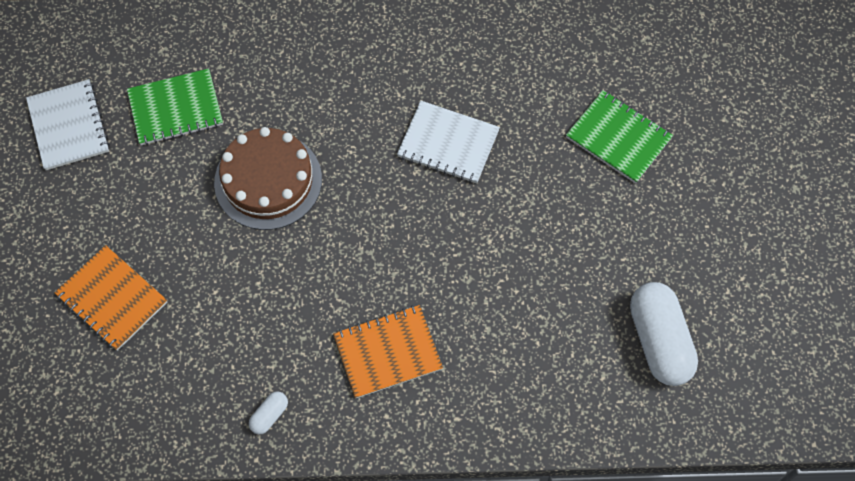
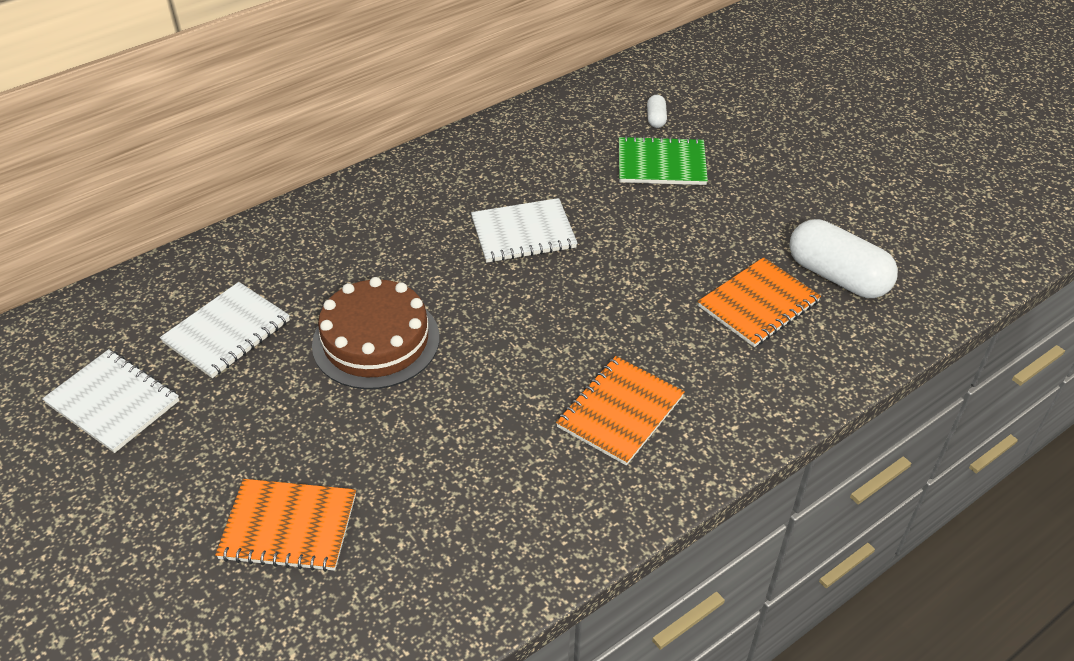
camera: 35 degrees left, 20 degrees down
(175, 109) = (227, 332): green notebook -> white notebook
(269, 415) = (554, 531): white capsule -> white capsule (656, 119)
(571, 326) = (758, 304): none -> orange notebook

